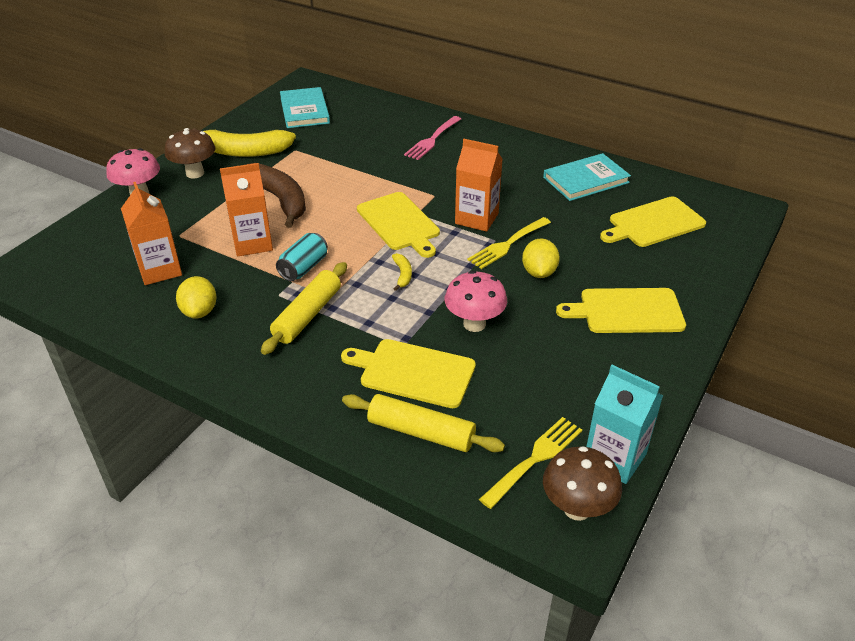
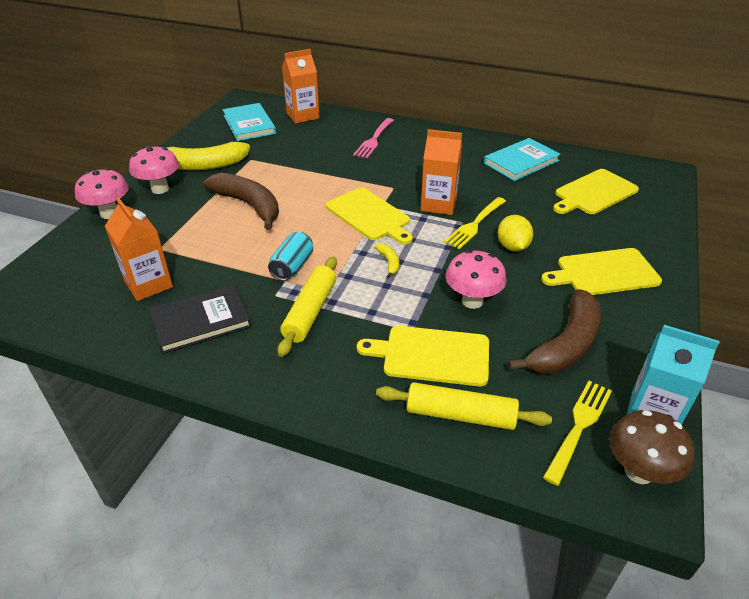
camera: 10 degrees left, 0 degrees up
(195, 173) = (160, 189): brown mushroom -> pink mushroom
(200, 311) = (201, 321): yellow lemon -> black book
(252, 243) = (235, 248): orange carton -> orange carton (303, 116)
(554, 379) = (565, 345): none -> brown banana

